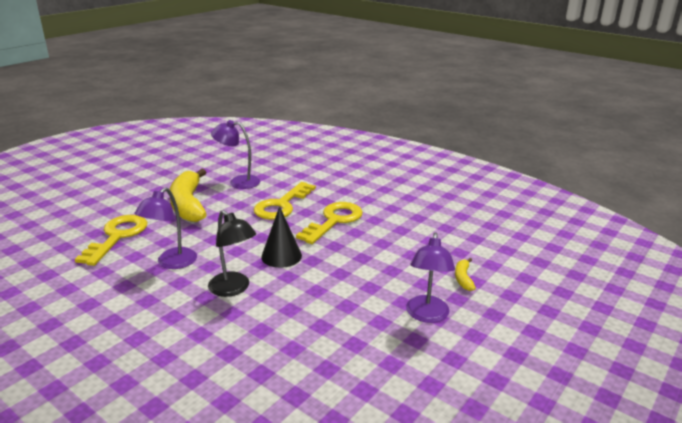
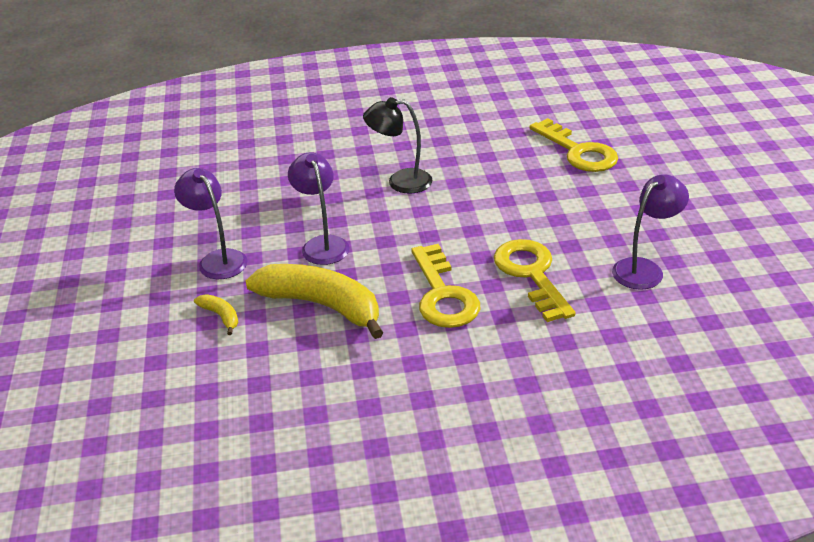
camera: 135 degrees right, 10 degrees up
(171, 263) = (487, 165): purple lamp -> purple lamp (322, 244)
(188, 204) = (611, 210): yellow banana -> yellow banana (322, 305)
(281, 256) = (418, 226): black cone -> none

